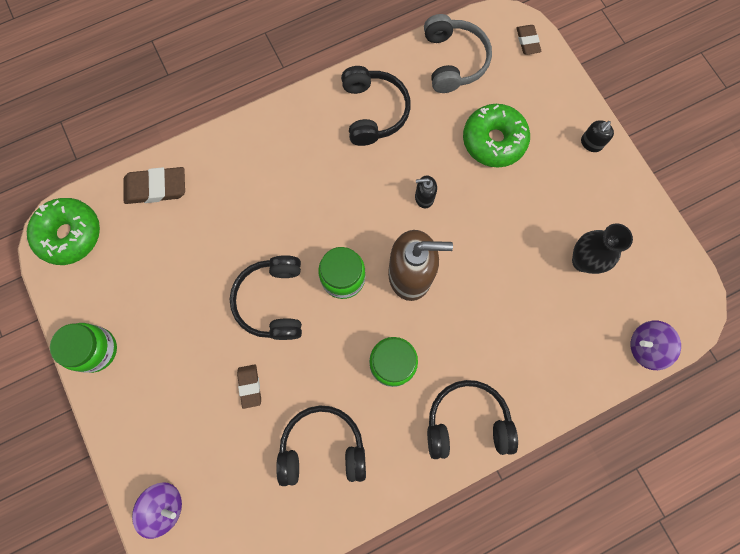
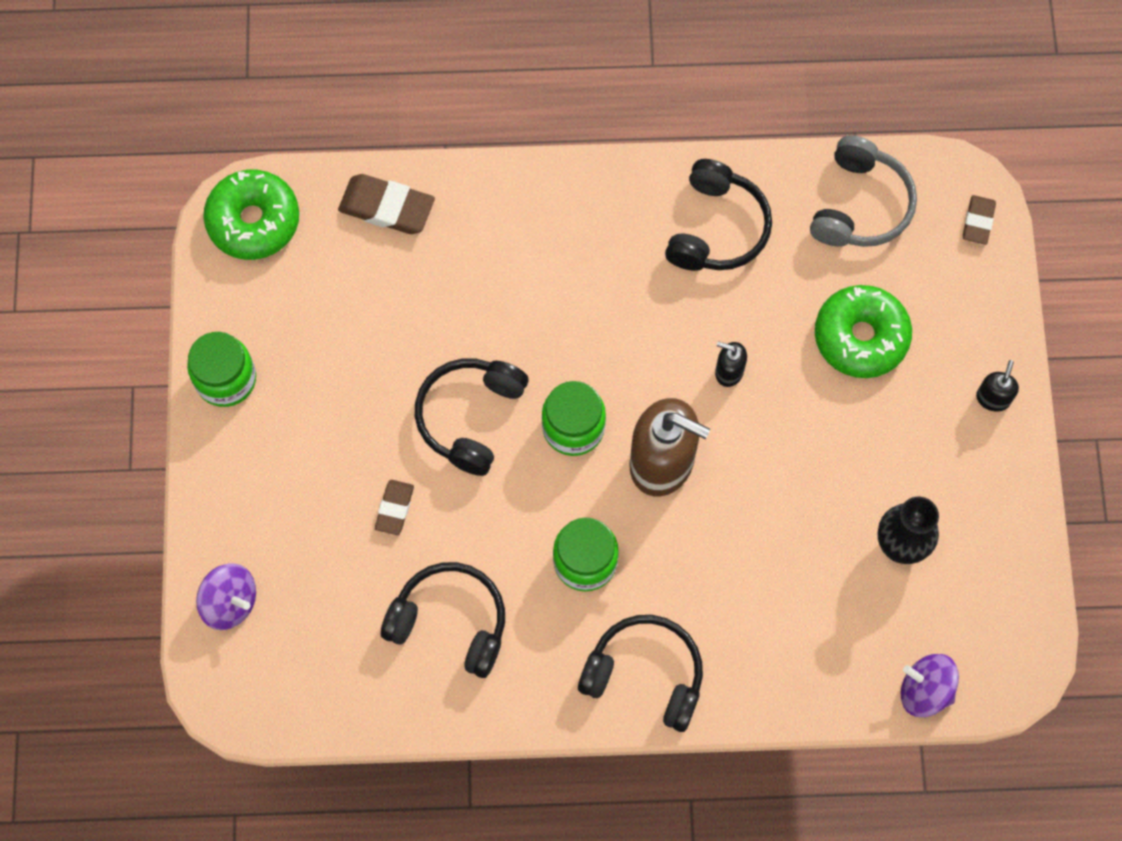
camera: 25 degrees right, 5 degrees down
(591, 143) = (993, 398): black soap dispenser -> black soap dispenser turned 135 degrees clockwise

